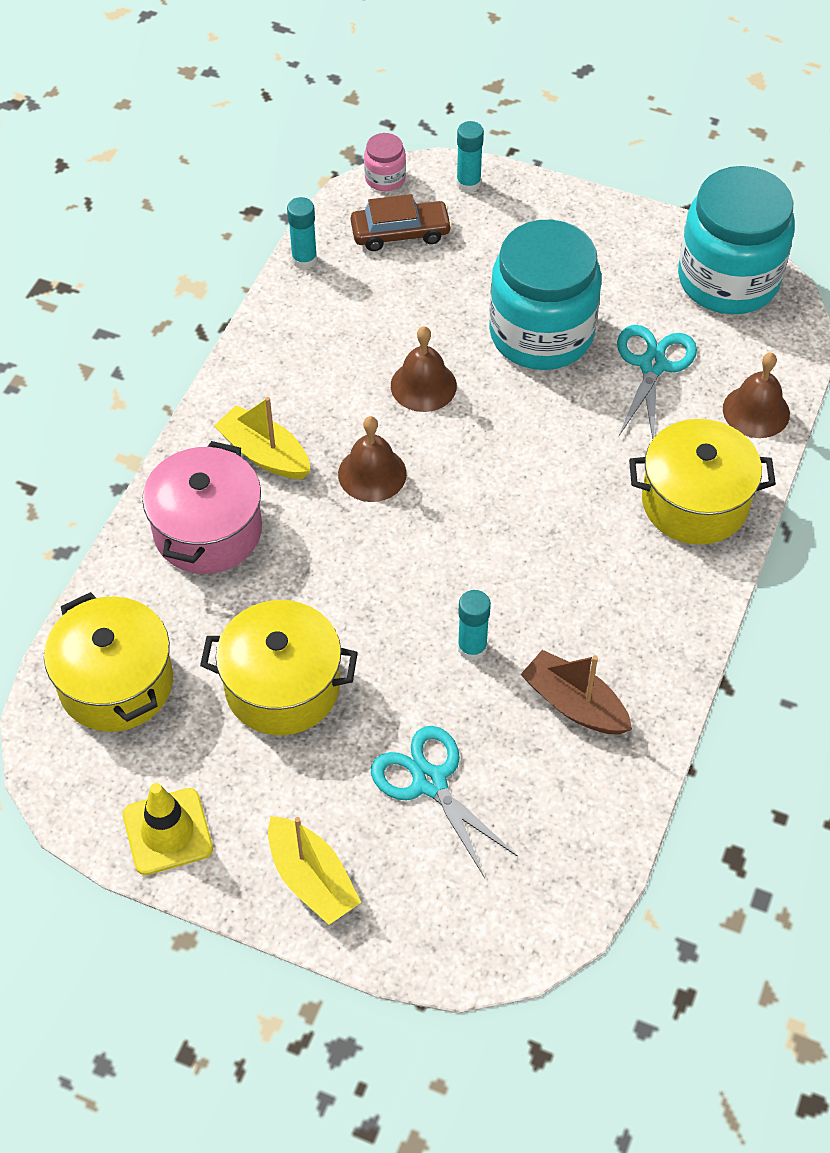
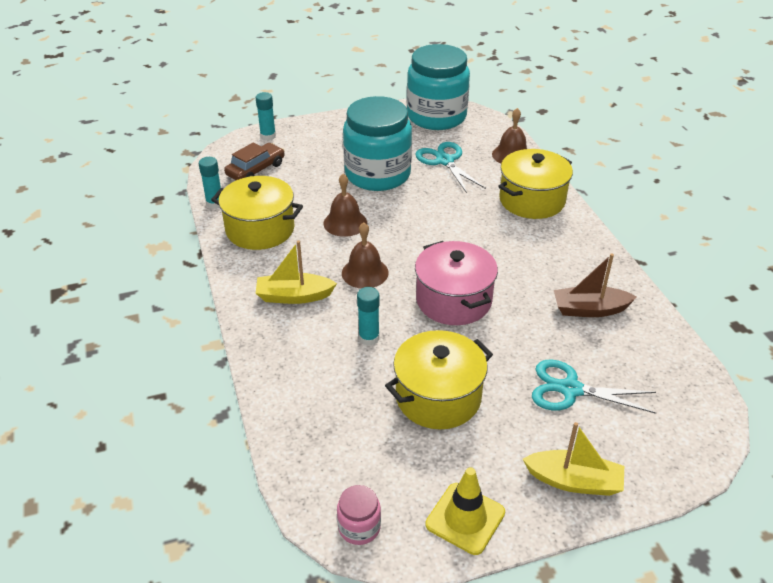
camera: 40 degrees left, 15 degrees down
(116, 683) = (338, 461): yellow pot -> yellow pot (260, 229)
(208, 530) = (303, 350): pink pot -> pink pot (454, 300)
(385, 178) = (220, 152): pink jar -> pink jar (359, 527)
(472, 648) = (512, 316): turquoise glue stick -> turquoise glue stick (369, 338)

